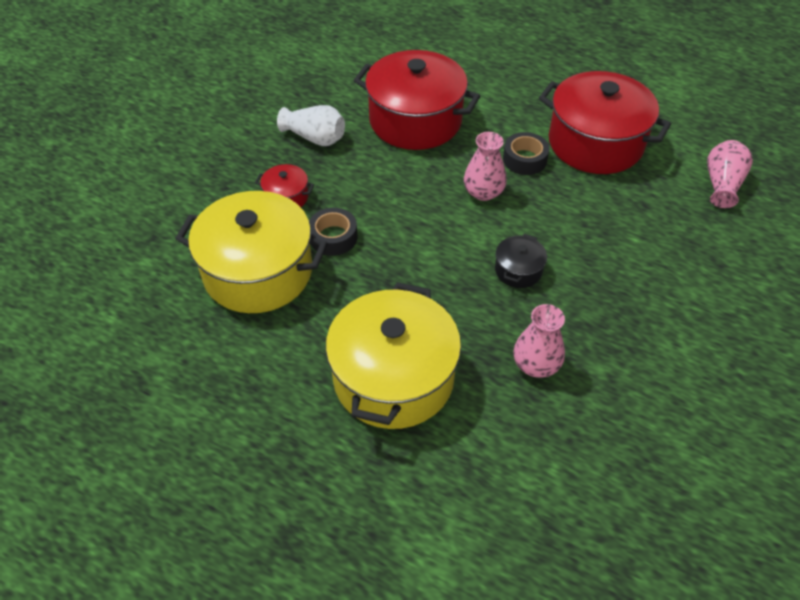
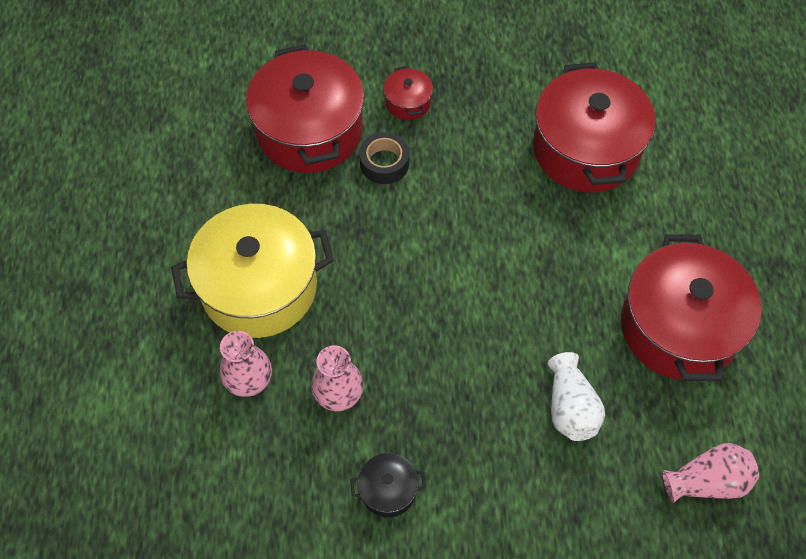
camera: 60 degrees right, 10 degrees up
(258, 272) = (309, 130): yellow pot -> red pot
(315, 138) = (498, 82): white vase -> white vase (570, 408)
(483, 192) = (526, 255): pink vase -> pink vase (248, 379)
(518, 270) = (442, 330): black pot -> black pot (388, 490)
(524, 159) = (601, 270): black tape -> none

